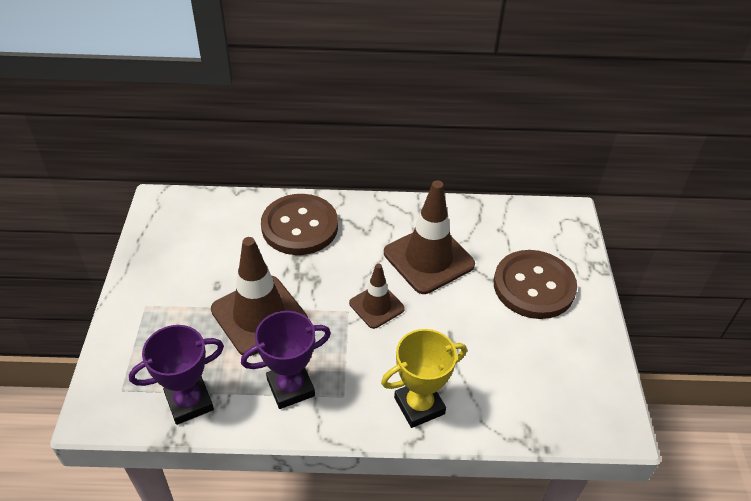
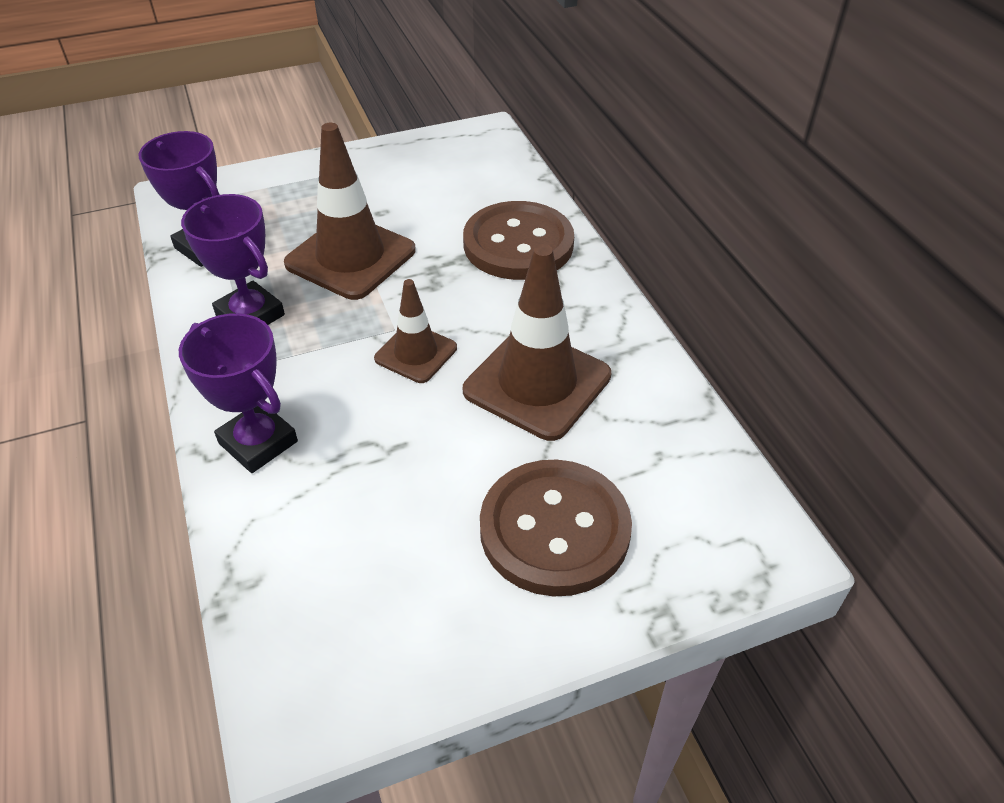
camera: 70 degrees right, 0 degrees up
(419, 406) = (258, 442): yellow trophy -> purple trophy

